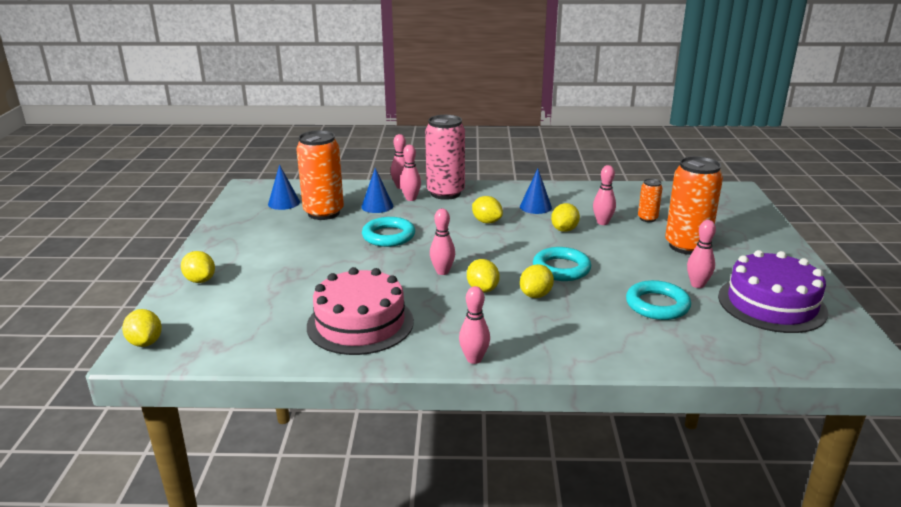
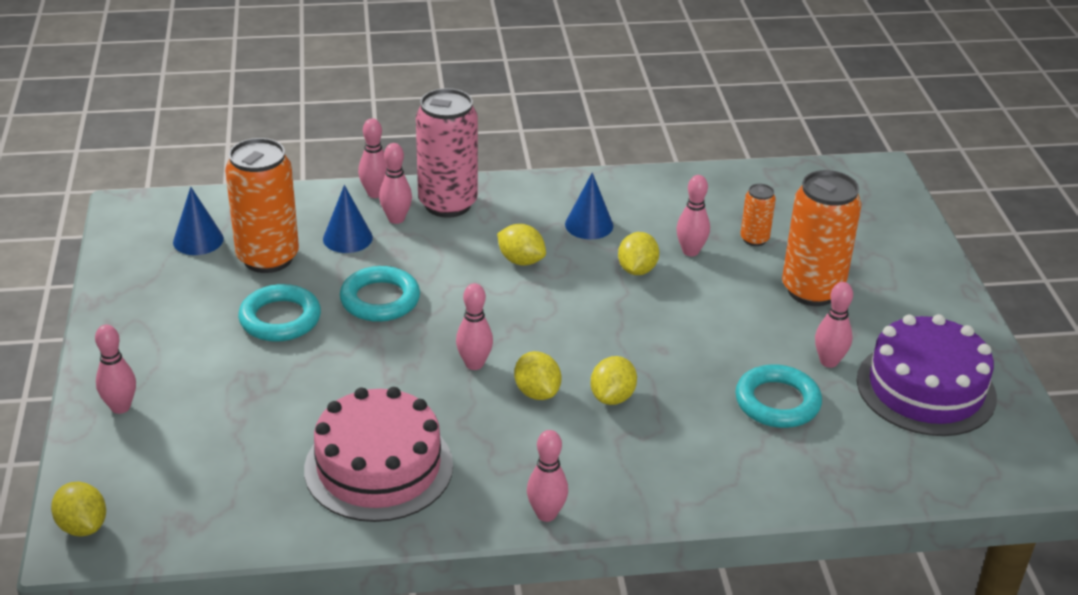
camera: 10 degrees left, 10 degrees up
(200, 280) = (120, 407): yellow lemon -> pink bowling pin
(561, 268) = (641, 346): turquoise ring -> turquoise ring (280, 319)

